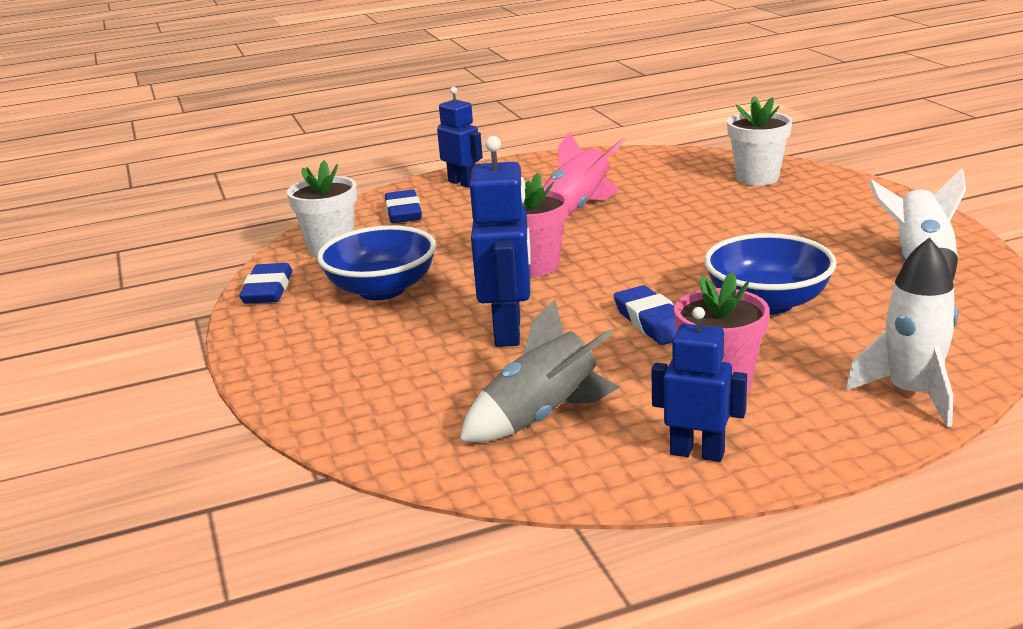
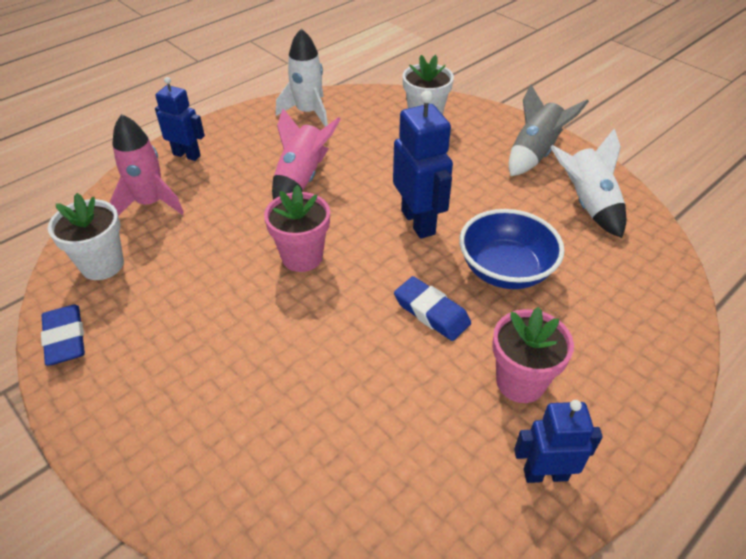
camera: 25 degrees left, 20 degrees up
(382, 290) = (179, 316): blue bowl -> none
(403, 212) = (150, 203): blue eraser -> pink rocket
(509, 331) = (320, 350): blue robot -> blue robot (418, 222)
(541, 417) = (402, 461): grey rocket -> grey rocket (534, 154)
(911, 394) = (655, 358): white rocket -> white rocket (308, 112)

